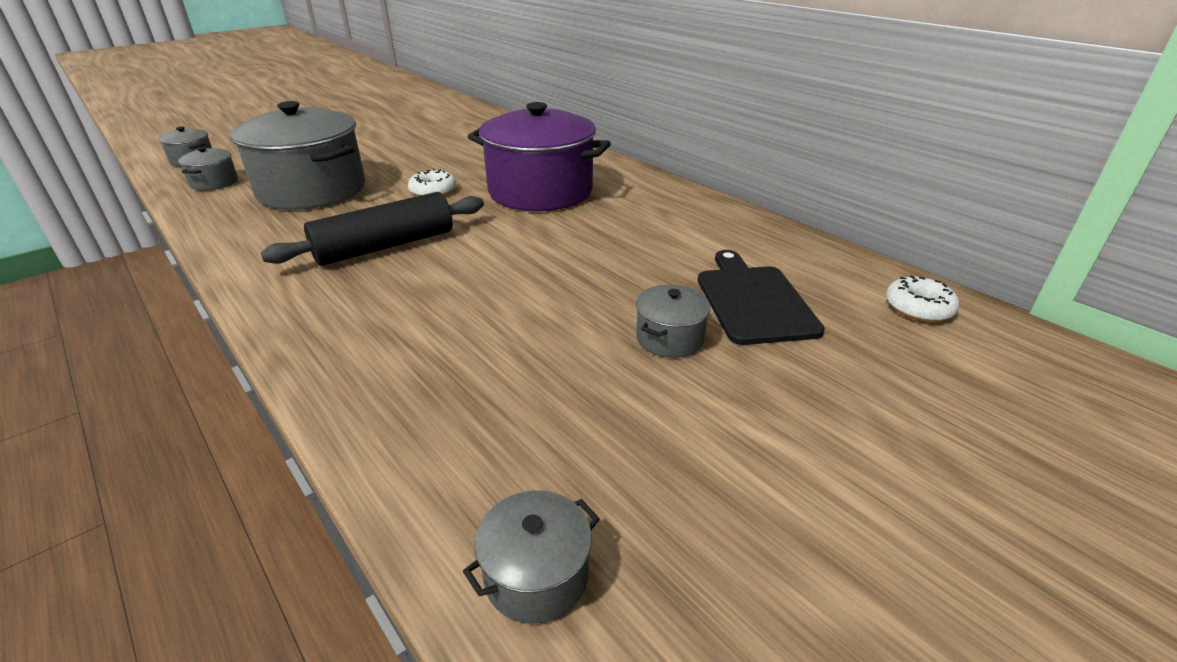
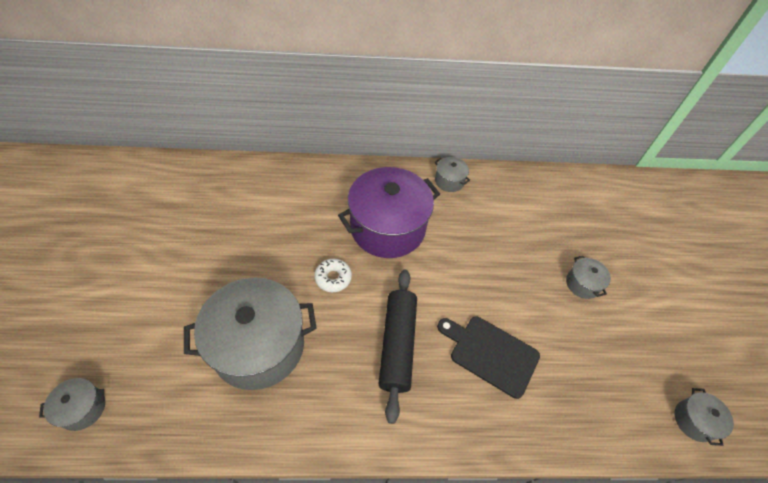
camera: 55 degrees left, 20 degrees up
(214, 182) = (168, 407): grey pot -> grey pot (449, 181)
(753, 300) = (573, 234): black cutting board -> black cutting board (490, 353)
(918, 307) = (613, 191): white donut -> none

